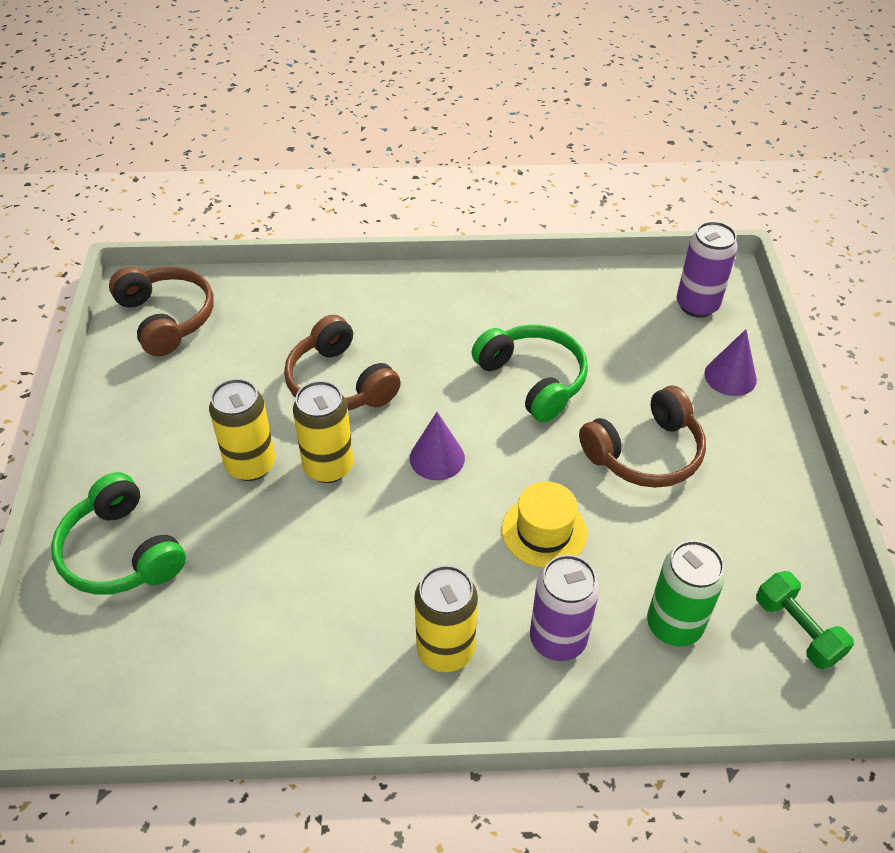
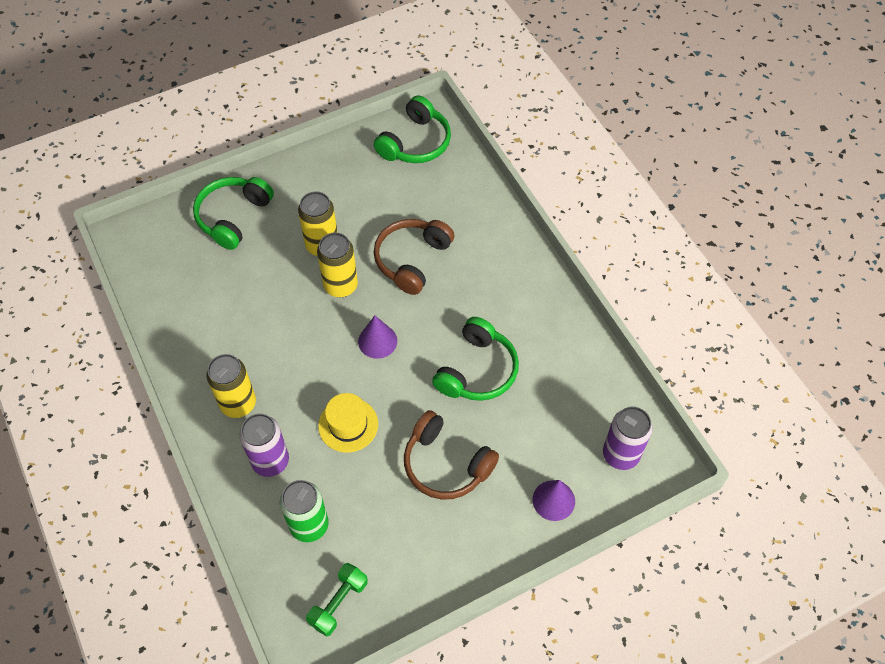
camera: 65 degrees right, 10 degrees up
(167, 318) = (415, 143): brown headphones -> green headphones

